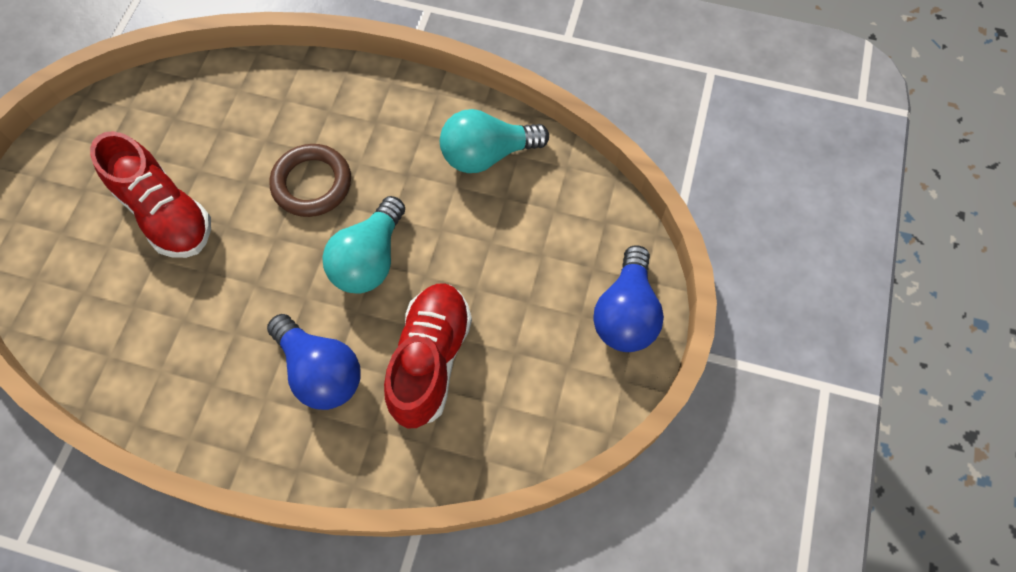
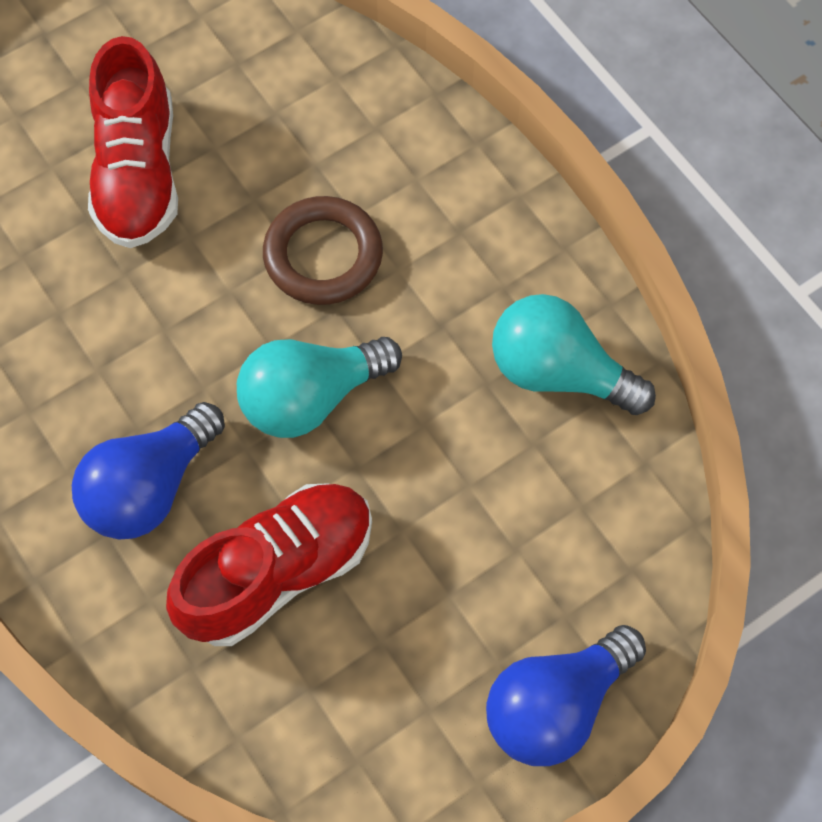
camera: 40 degrees right, 0 degrees up
(320, 371) = (150, 487): blue light bulb -> blue light bulb turned 45 degrees clockwise

